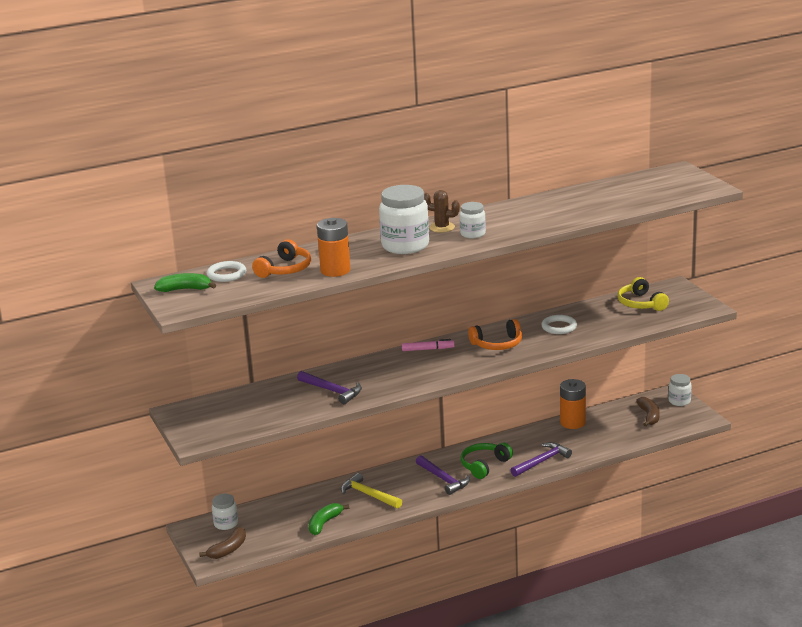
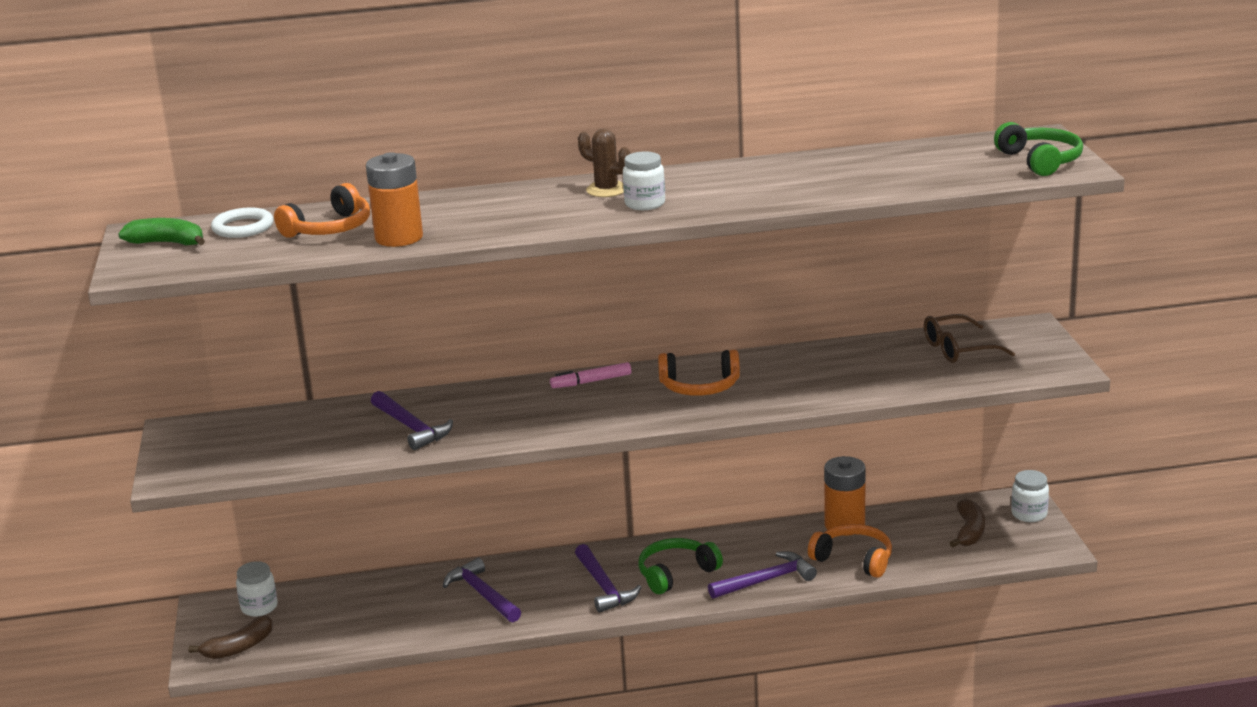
camera: 15 degrees right, 0 degrees up
(324, 523) = (394, 629): green banana -> none
(368, 495) = (482, 594): yellow hammer -> purple hammer
(405, 246) = (530, 212): white jar -> none
(428, 349) = (591, 381): pink marker -> pink marker turned 150 degrees clockwise
(559, 327) = (810, 371): white ring -> none
(588, 442) = (854, 559): none -> orange headphones
(640, 303) = (959, 349): yellow headphones -> brown glasses
(689, 185) = (1040, 161): none -> green headphones

